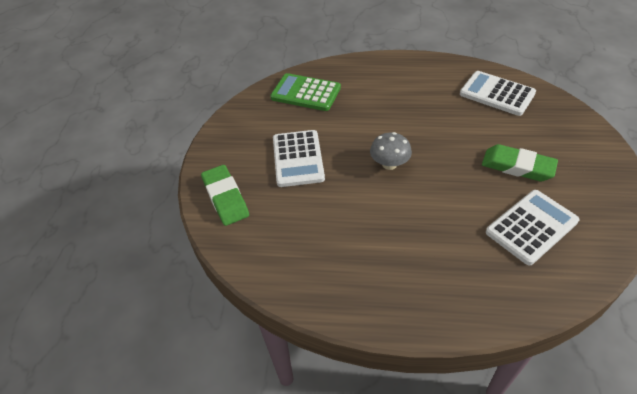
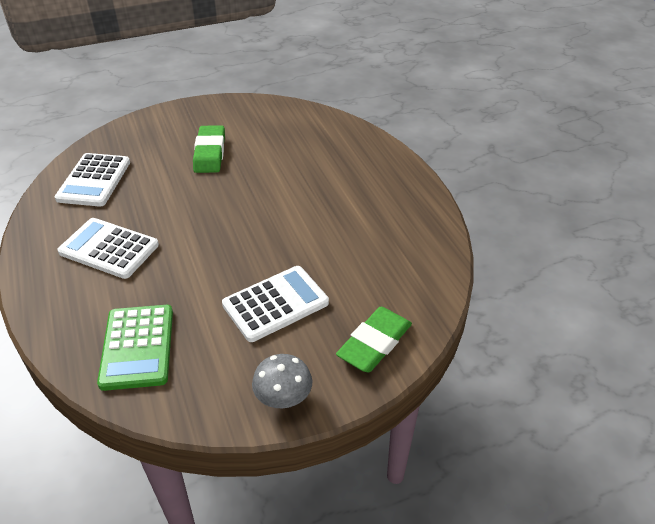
camera: 120 degrees left, 5 degrees down
(389, 164) = (247, 229): grey mushroom -> grey mushroom (283, 397)
(531, 227) = (280, 138): white calculator -> white calculator (109, 249)

